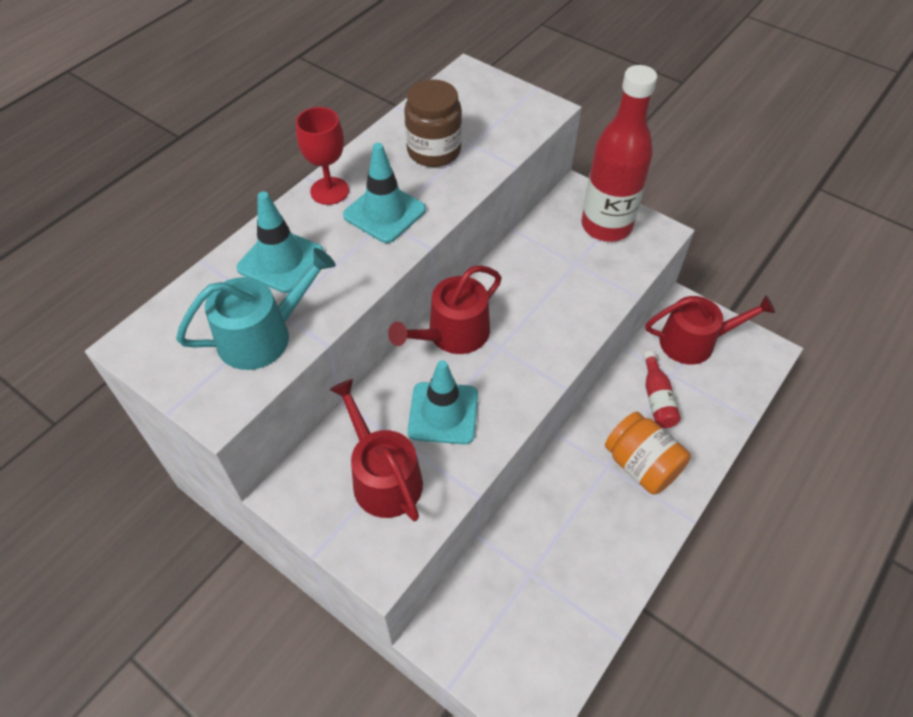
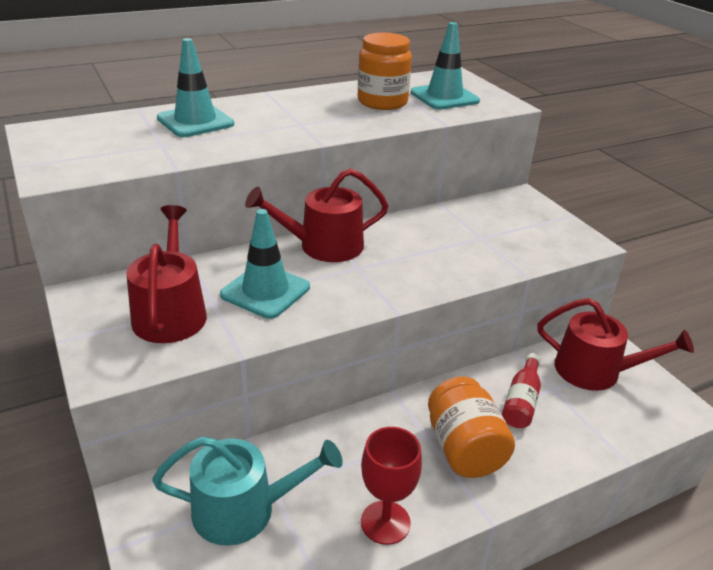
camera: 25 degrees right, 20 degrees down
(263, 335) = (134, 151): turquoise watering can -> turquoise watering can (244, 509)
(329, 191) = (274, 100): red goblet -> red goblet (385, 522)
(384, 213) = (305, 120): turquoise traffic cone -> turquoise traffic cone (444, 97)
(434, 151) = (382, 102): brown jar -> orange jar
(606, 226) = (532, 224): red bottle -> none

